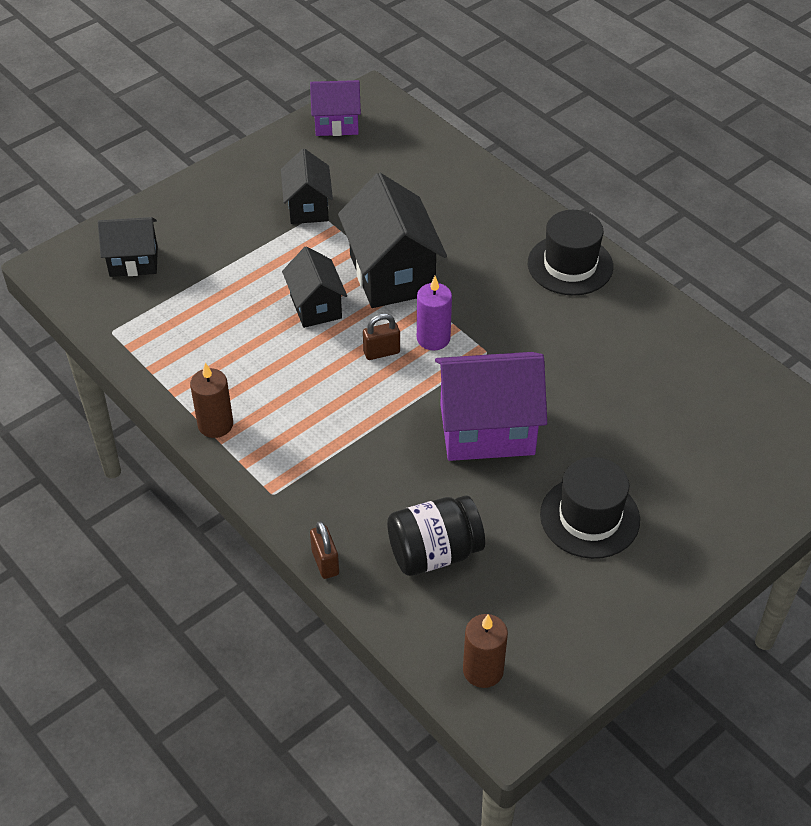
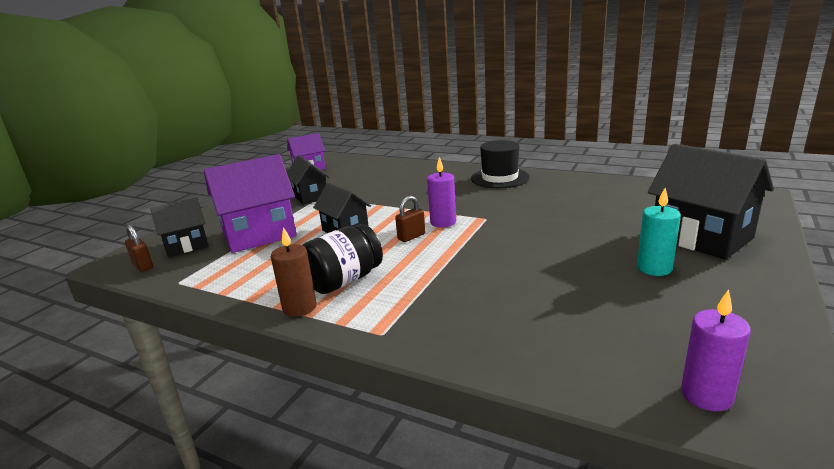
camera: 20 degrees left, 25 degrees down
(325, 562) = (470, 365): brown padlock -> brown padlock (143, 266)
(392, 274) = (389, 206): black house -> black house (701, 237)
(434, 552) = (562, 325): black jar -> black jar (344, 281)
(483, 670) = (706, 395): brown candle -> purple candle
(487, 429) = (525, 249): purple house -> purple house (259, 235)
(589, 517) = (654, 268): black hat -> turquoise candle

